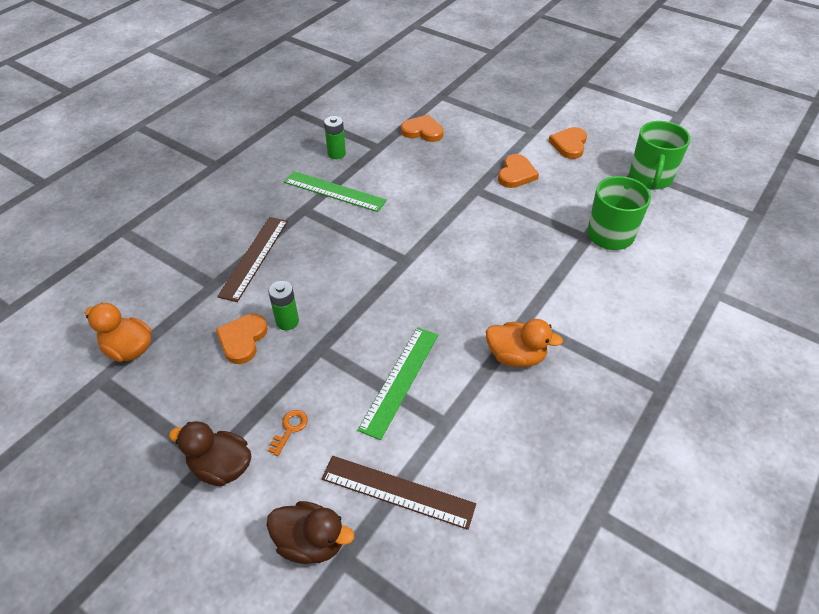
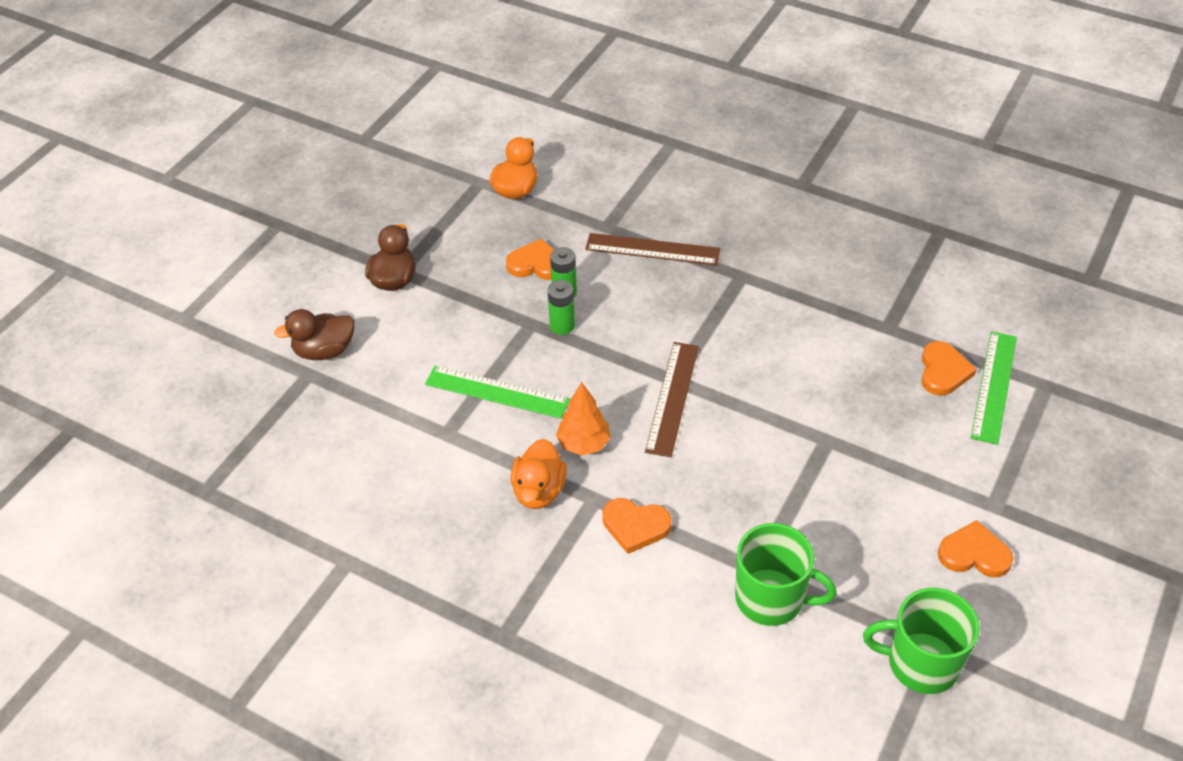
camera: 85 degrees right, 0 degrees up
(290, 429) = (434, 318): orange key -> none
(311, 542) = (324, 351): brown duck -> brown duck turned 60 degrees clockwise
(334, 191) = (782, 297): green ruler -> green ruler (994, 386)
(336, 154) = (859, 288): green battery -> green battery (562, 326)
(397, 491) = (371, 403): brown ruler -> brown ruler (672, 398)
(467, 322) = (584, 444): none -> orange tree
(516, 174) = (876, 485): orange heart -> orange heart (635, 526)

